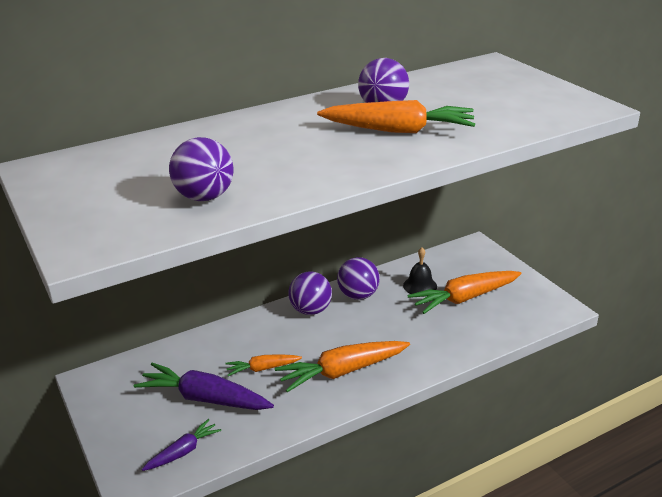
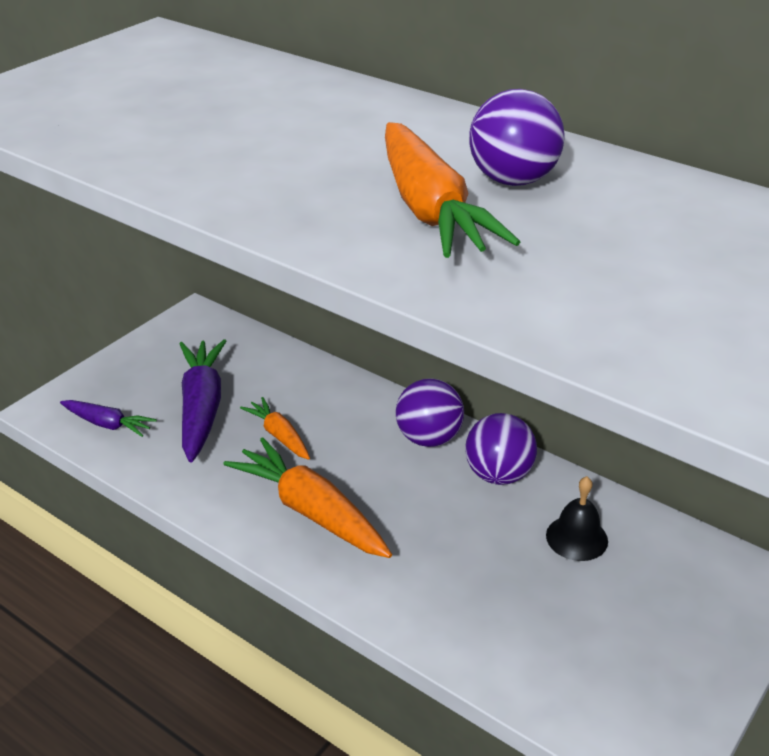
camera: 65 degrees right, 5 degrees up
(204, 197) = (122, 129): purple ball -> none
(464, 298) = (583, 604): orange carrot -> none

